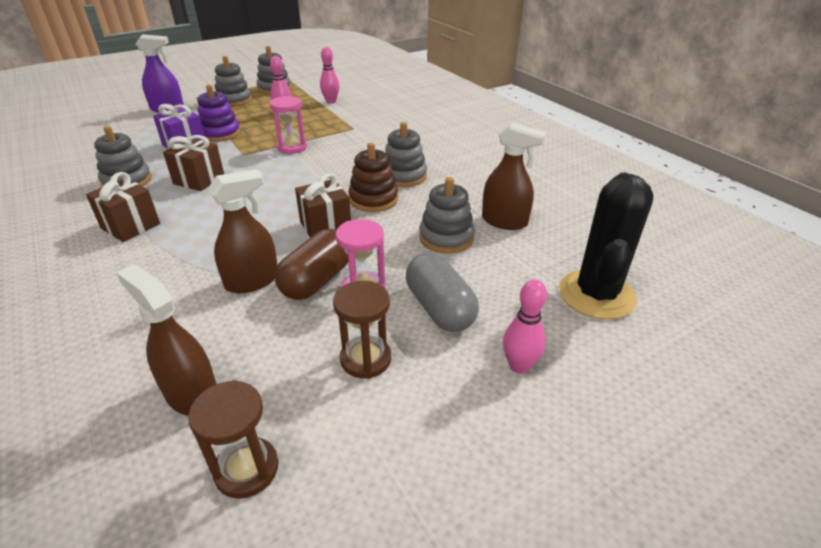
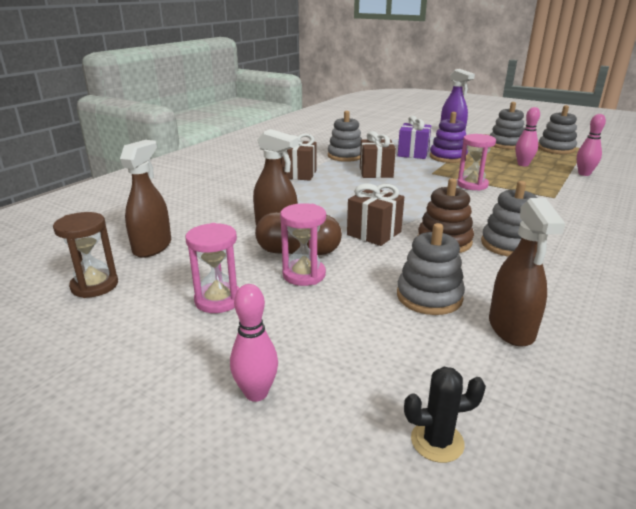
camera: 65 degrees right, 10 degrees down
(365, 359) = (218, 300): brown hourglass -> pink hourglass
(439, 308) = (310, 321): grey capsule -> none
(596, 294) = (437, 441): black cactus -> black cactus, size x0.46

